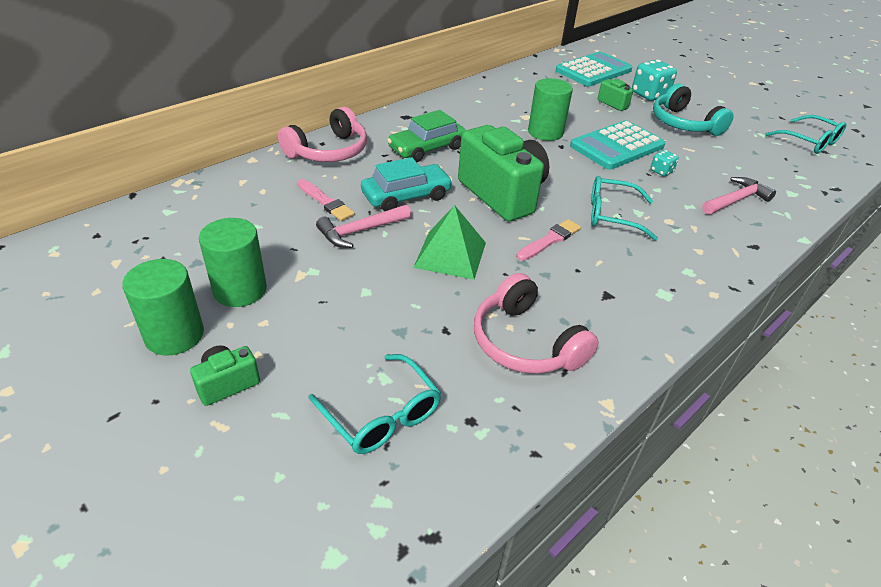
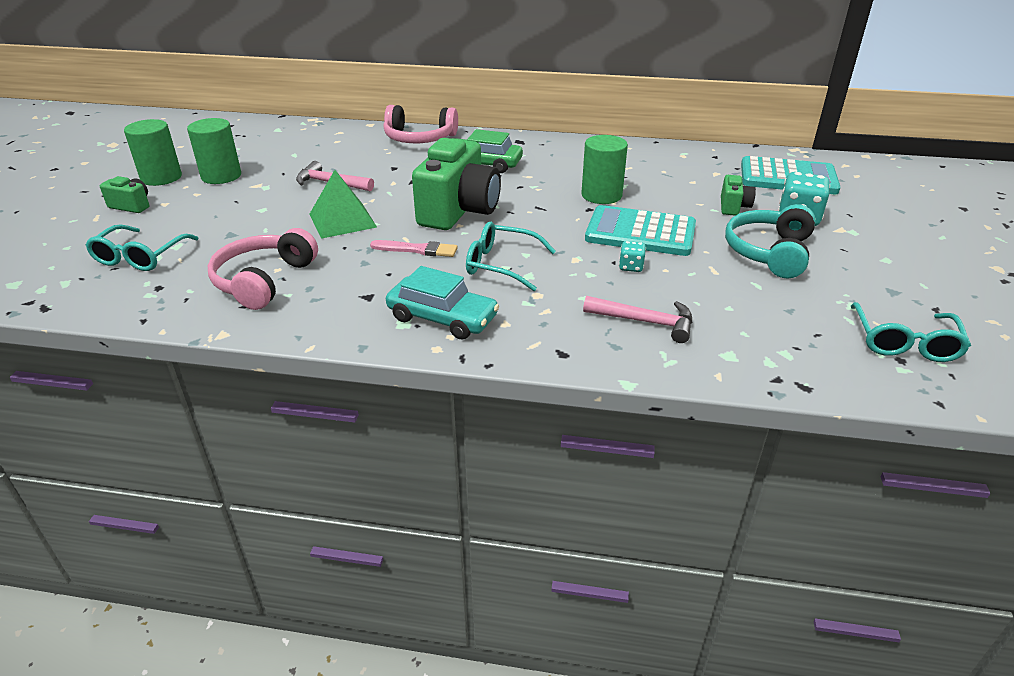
camera: 55 degrees right, 5 degrees down
(325, 202) = (351, 161): pink brush -> none
(406, 196) = (399, 181): turquoise car -> turquoise car (442, 318)
(612, 215) = (501, 264): turquoise glasses -> turquoise glasses turned 45 degrees counterclockwise

